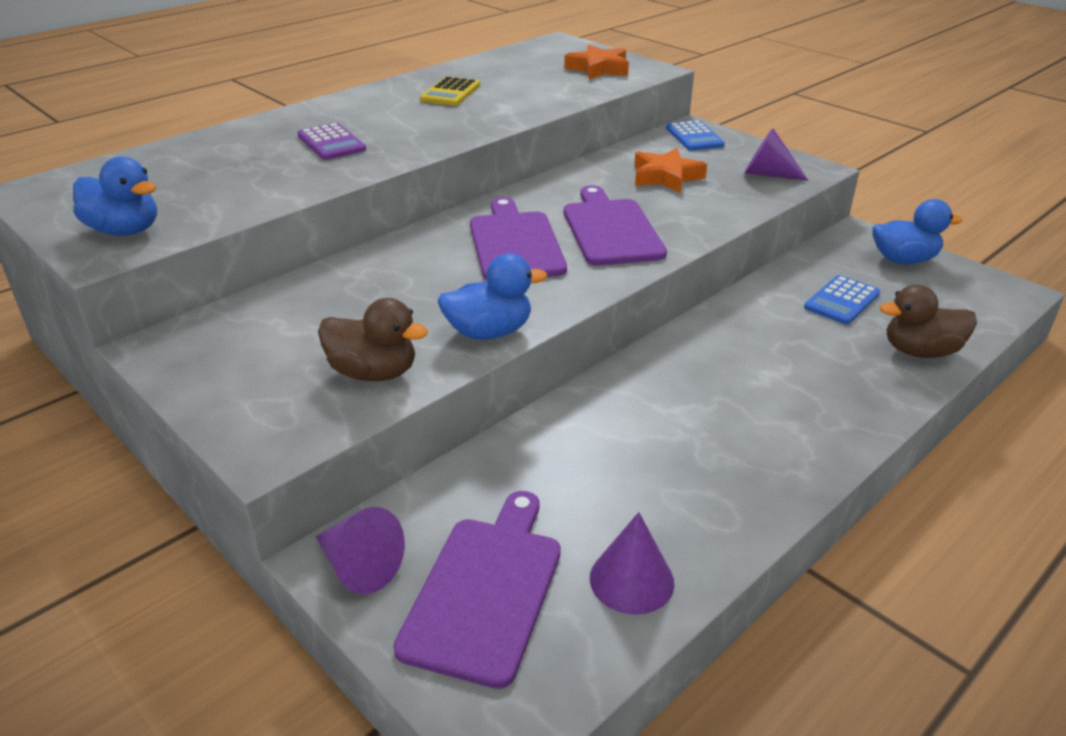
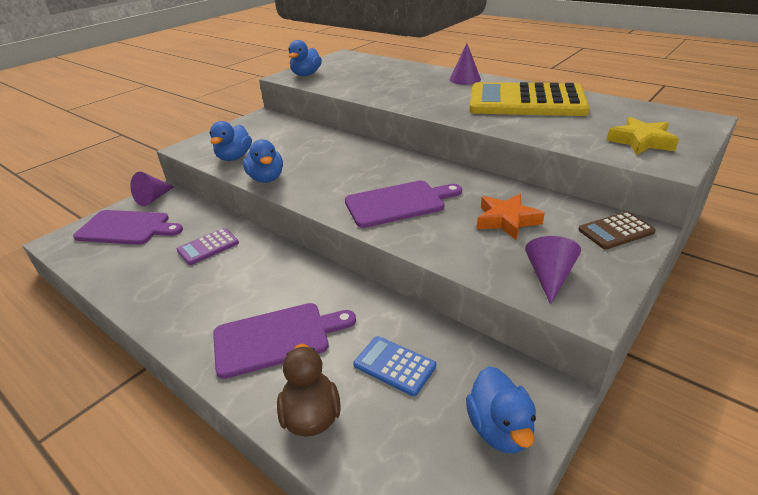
camera: 85 degrees right, 0 degrees up
(331, 143) = (418, 88): purple calculator -> purple calculator (208, 247)
(373, 373) = (234, 157): brown duck -> blue duck
(450, 93) = (526, 101): yellow calculator -> yellow calculator, size x2.31
(515, 243) = (369, 173): purple cutting board -> purple cutting board (276, 338)
(598, 69) = (641, 141): orange star -> yellow star
(631, 580) = (114, 266): purple cone -> purple cone (465, 79)
(694, 137) = (615, 231): blue calculator -> brown calculator

